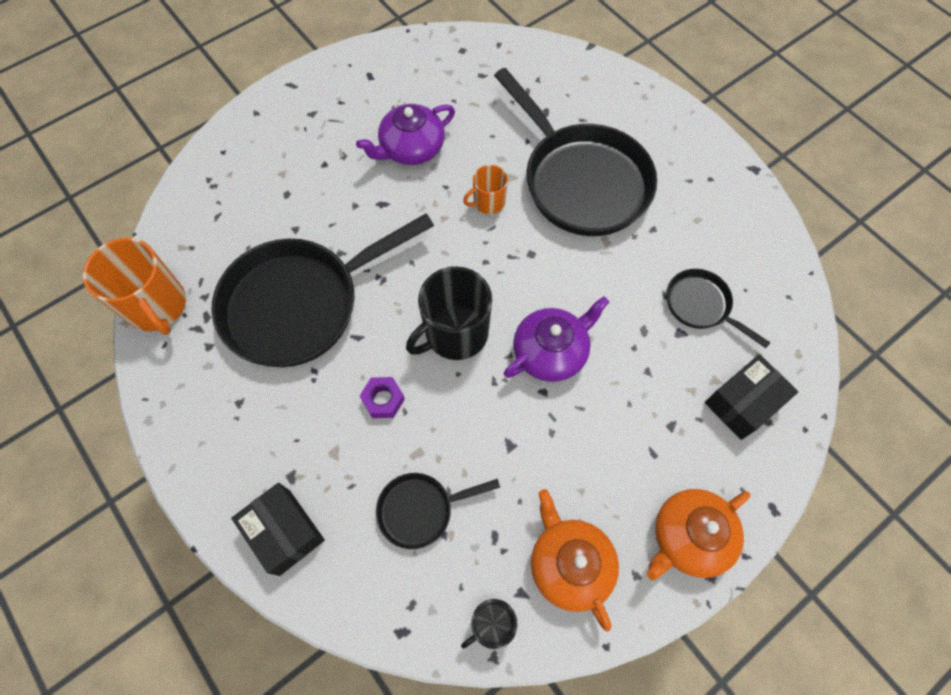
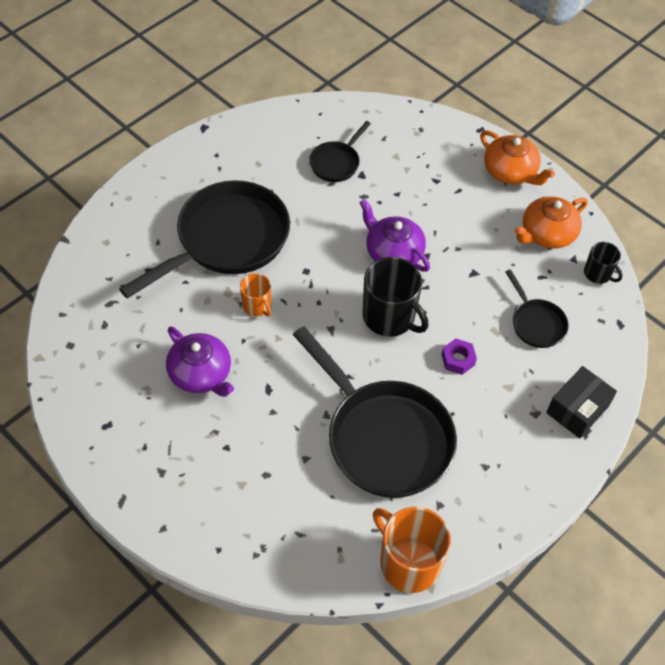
camera: 100 degrees left, 10 degrees down
(157, 306) = (408, 562): orange mug -> orange mug turned 90 degrees counterclockwise
(742, 403) = (410, 142): black box -> none

